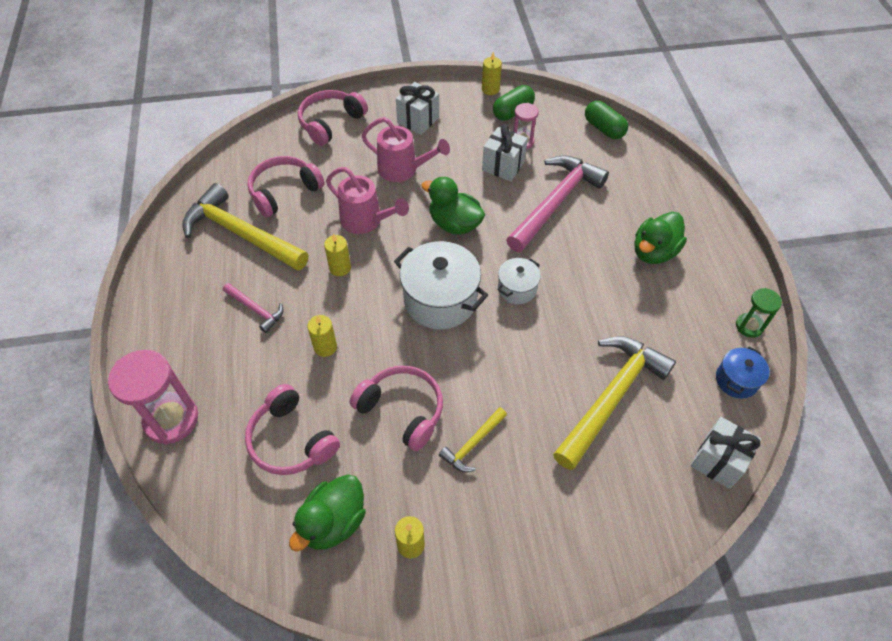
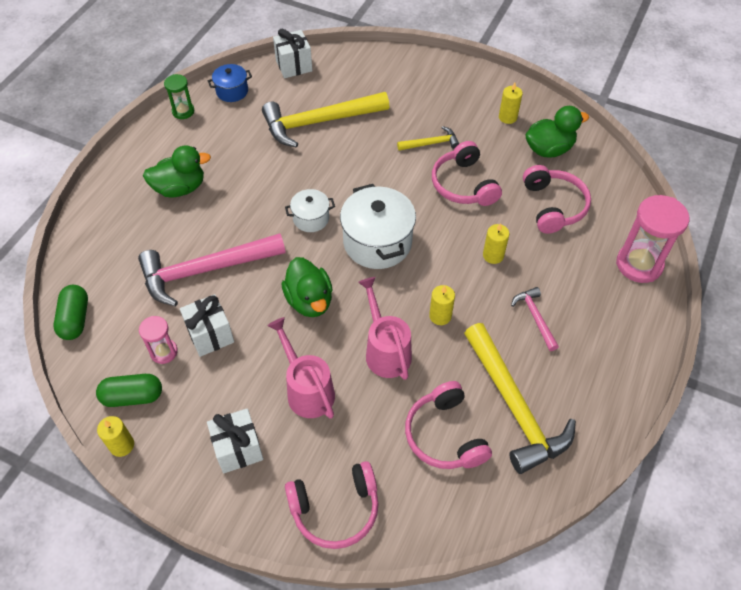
camera: 145 degrees left, 0 degrees up
(284, 192) = (445, 435): pink headphones -> pink headphones turned 75 degrees clockwise

